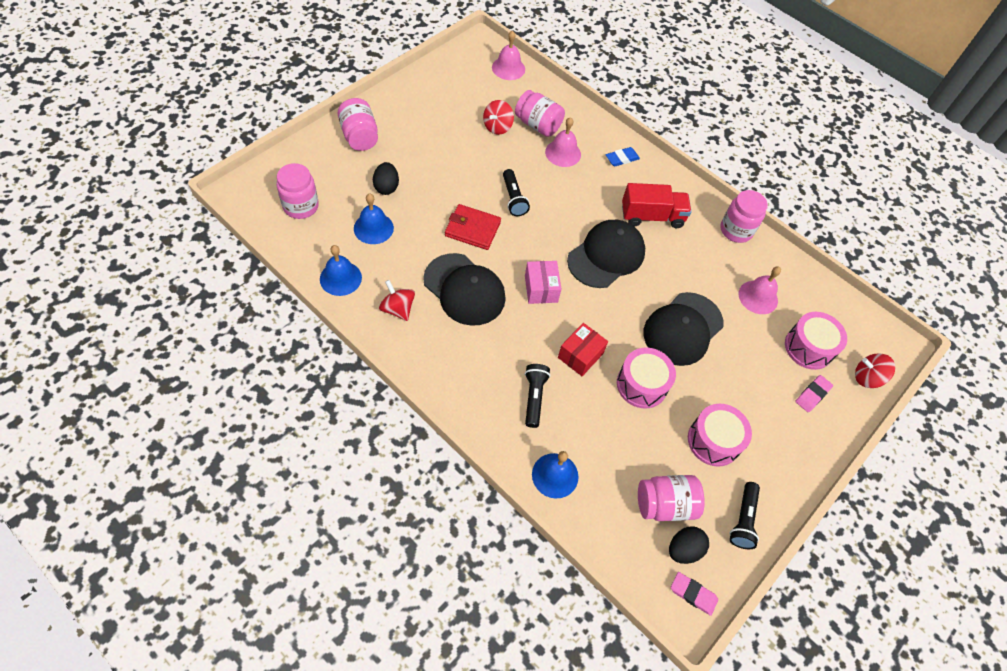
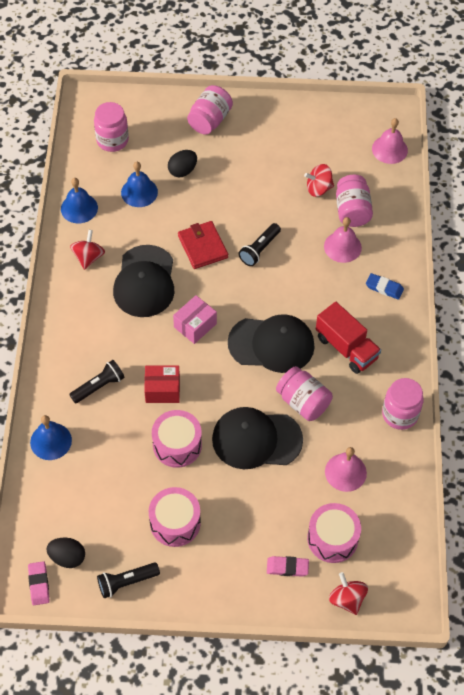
camera: 55 degrees right, 0 degrees up
(665, 504) = (91, 523): pink jar -> pink jar (303, 402)

